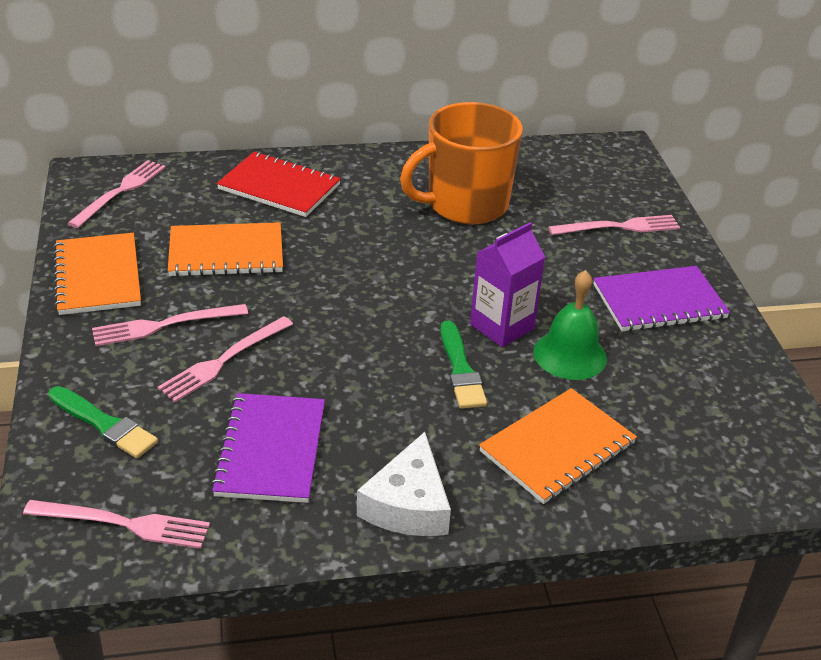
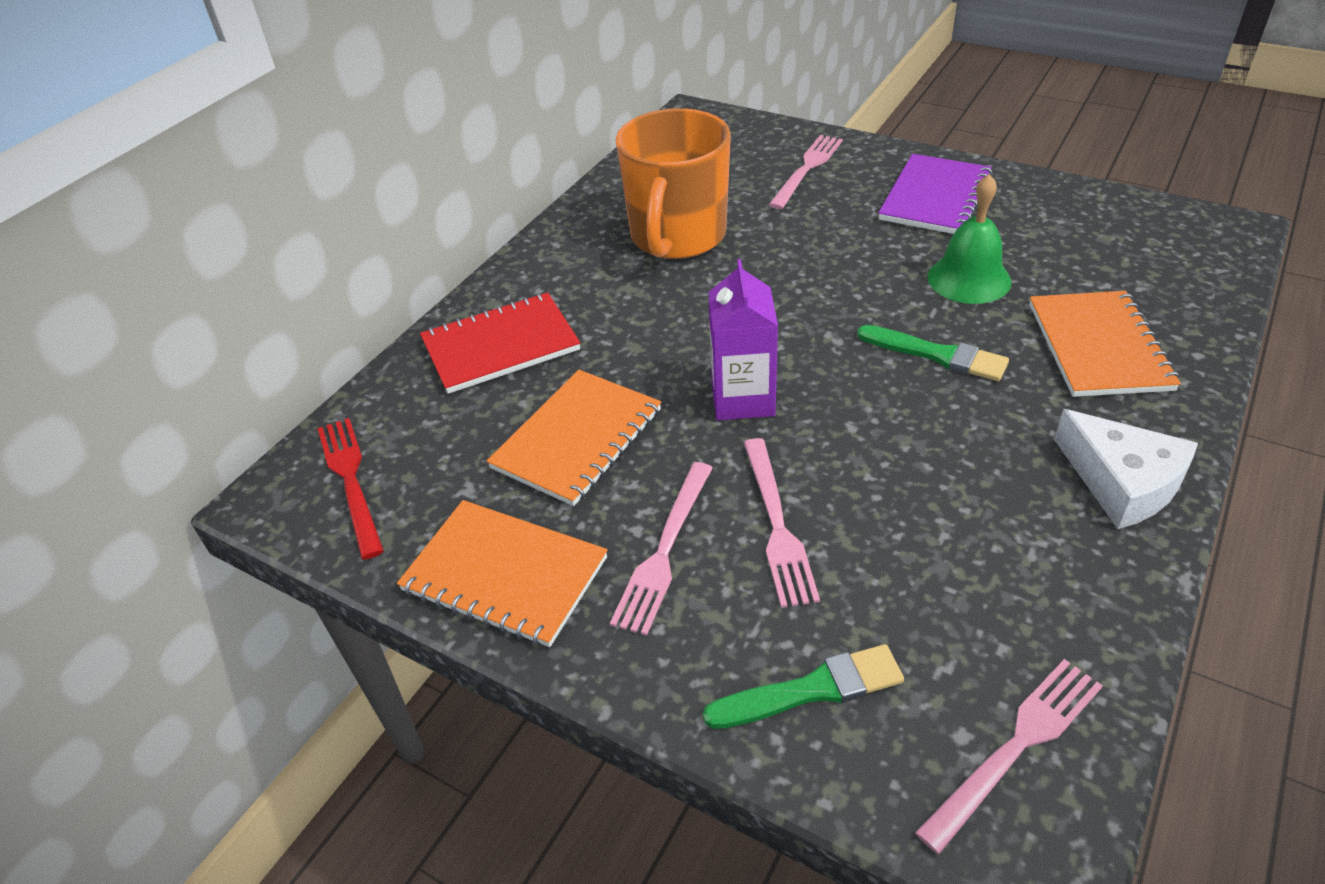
camera: 45 degrees left, 5 degrees up
(120, 192) = (351, 480): pink fork -> red fork
(271, 450) = (966, 552): purple notebook -> none
(502, 326) = (892, 300): purple carton -> purple carton (743, 398)

